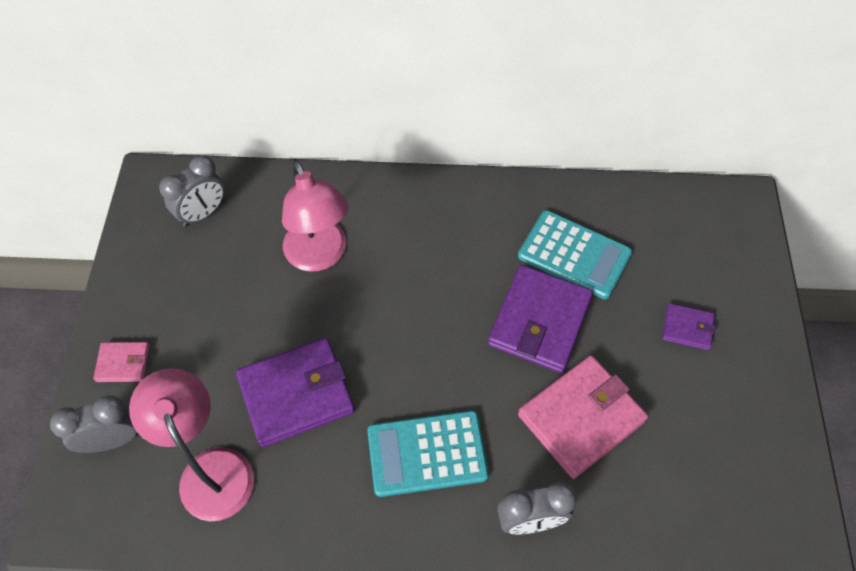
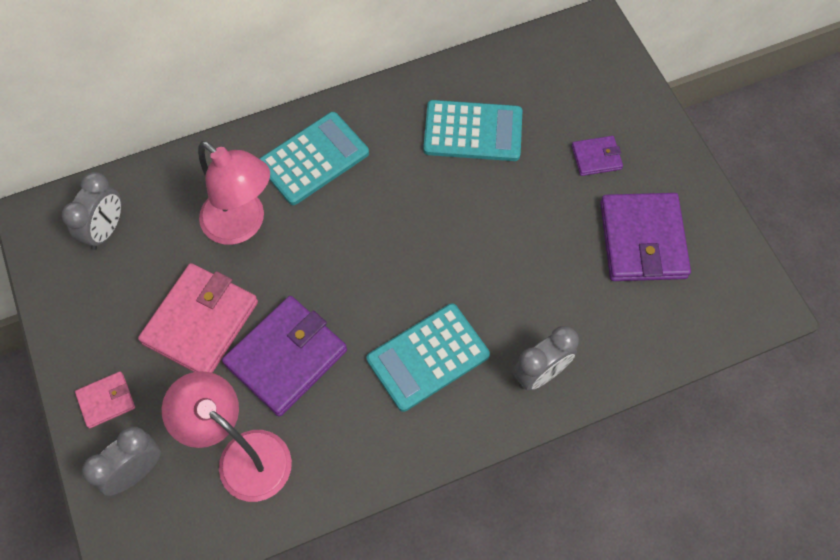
camera: 25 degrees left, 5 degrees up
(412, 222) = (313, 159): none -> turquoise calculator
(539, 321) = (470, 203): purple wallet -> purple wallet (642, 240)
(581, 418) = (543, 271): pink wallet -> pink wallet (200, 322)

